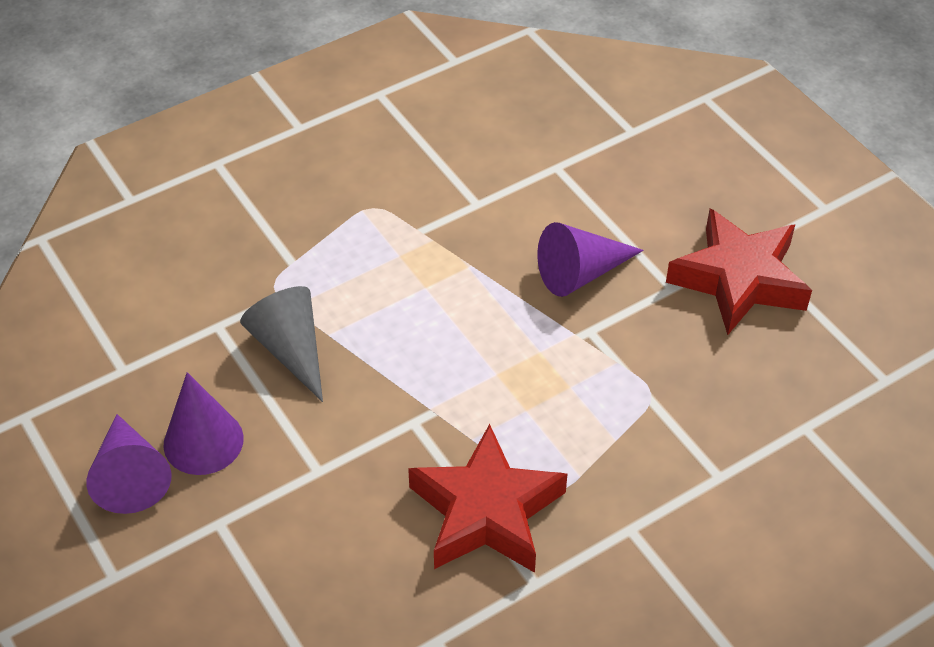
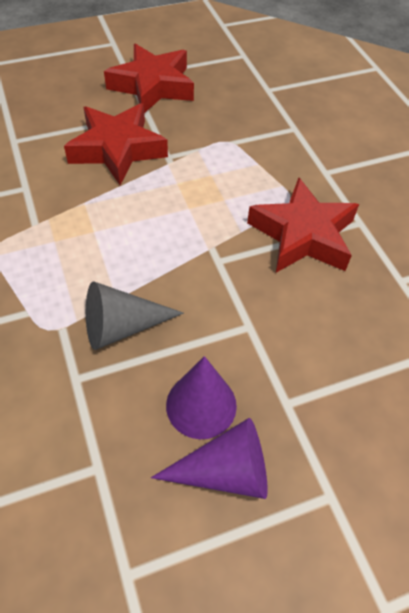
camera: 80 degrees left, 5 degrees up
(580, 273) = (117, 149): purple cone -> red star

